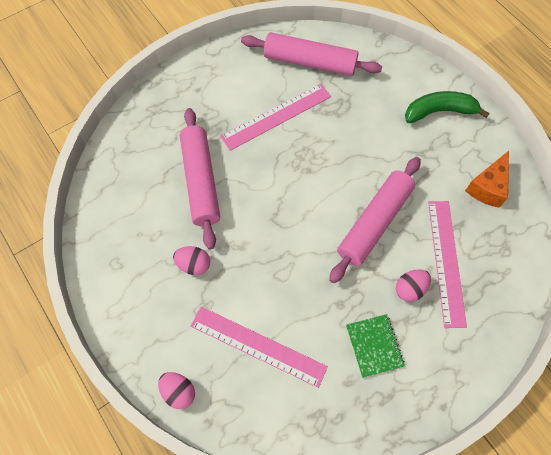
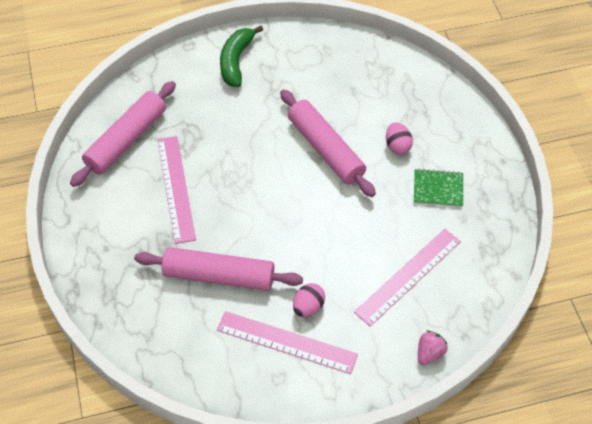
camera: 70 degrees left, 10 degrees down
(179, 392) = (429, 353): pink egg -> pink strawberry
(446, 262) = (383, 112): pink ruler -> pink ruler (286, 342)
(487, 187) = (327, 58): orange cheese -> none

